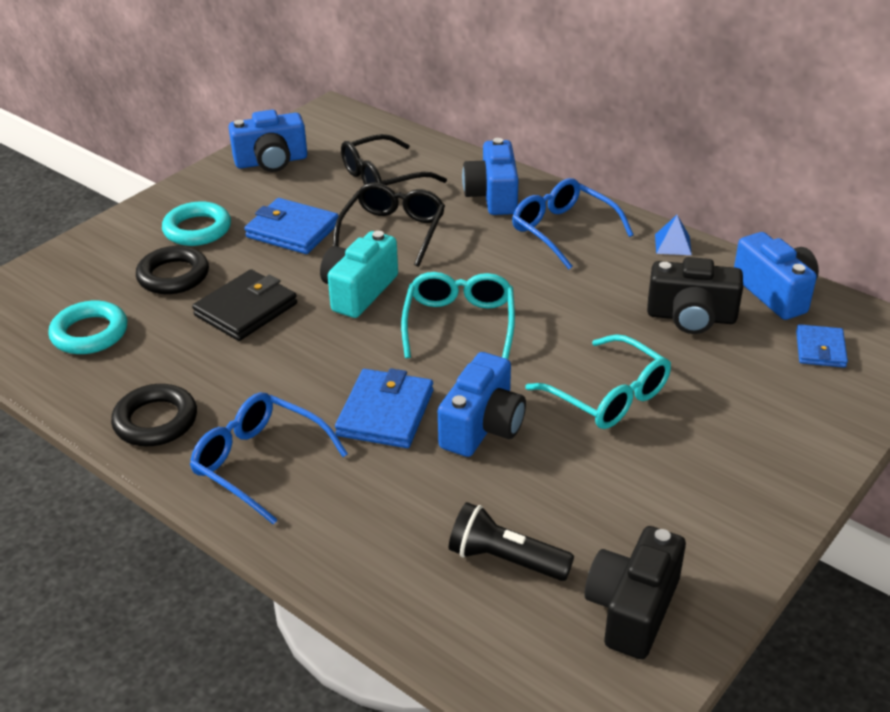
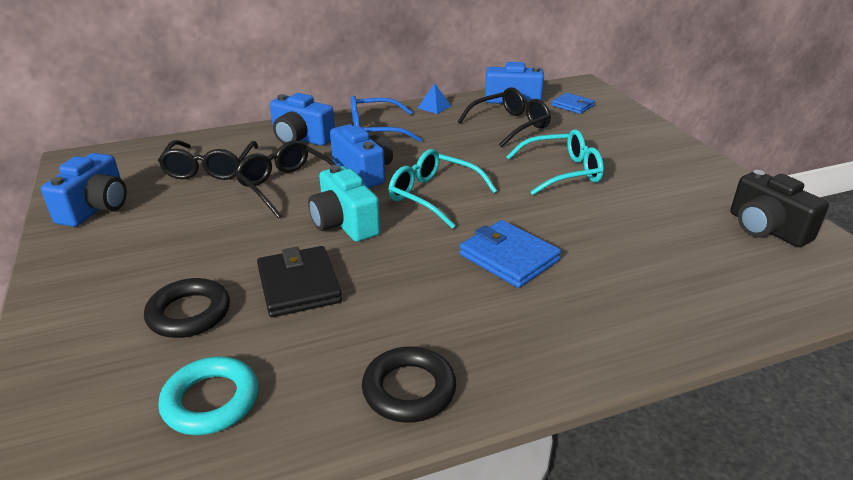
camera: 60 degrees left, 5 degrees down
(197, 229) = (134, 277): turquoise ring -> none
(259, 462) = (521, 340): blue glasses -> none
(292, 230) = (217, 228): blue wallet -> none
(482, 426) = (557, 223): blue camera -> blue camera (363, 171)
(505, 559) = (702, 258): black flashlight -> none
(691, 317) = (510, 125): black camera -> black glasses

